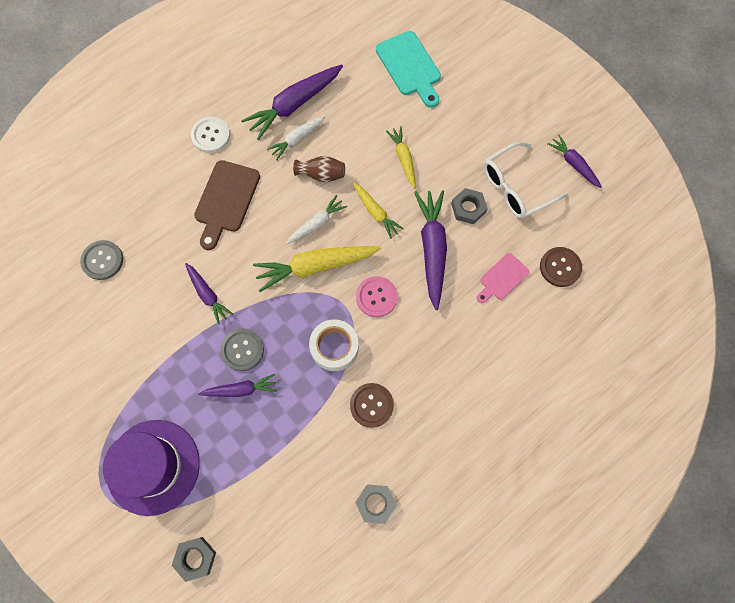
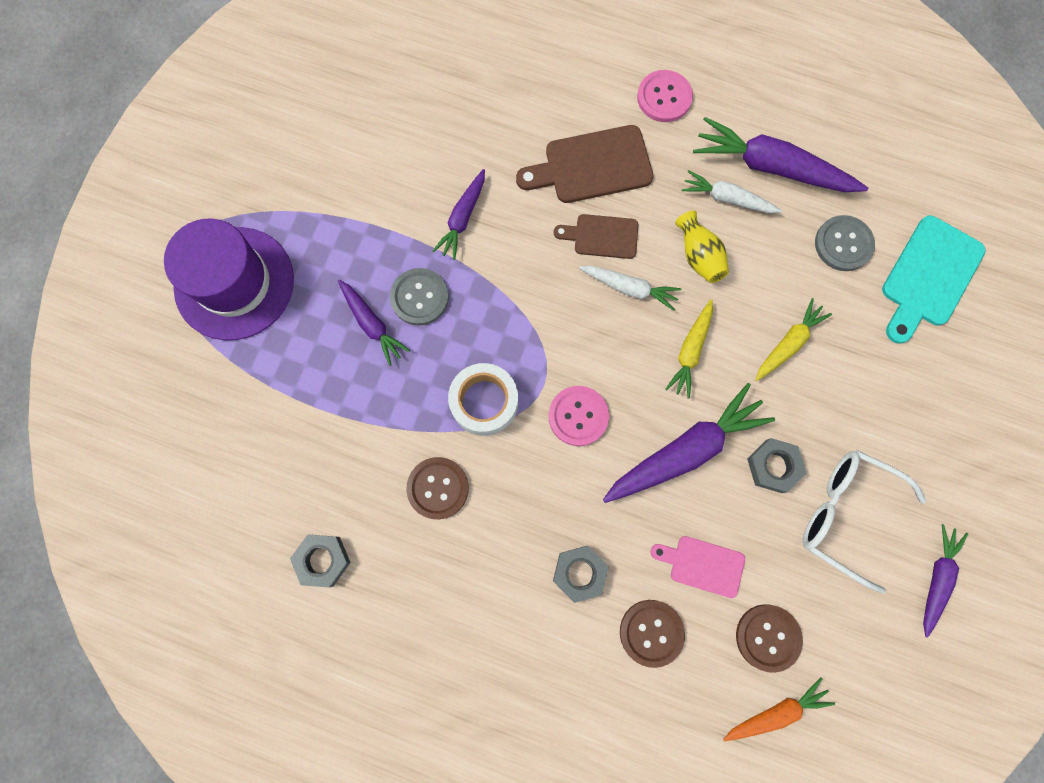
camera: 60 degrees right, 5 degrees up
(102, 260) = (435, 81): grey button -> grey button (843, 244)
(195, 558) = (160, 390): grey nut -> grey nut (579, 573)
(211, 135) = (664, 97): white button -> pink button
(274, 220) = (601, 236): none -> brown cutting board
(315, 267) = (572, 320): yellow carrot -> none
(321, 174) = (698, 256): brown vase -> yellow vase
(525, 328) = (651, 632): none -> brown button
(602, 287) = (776, 712): none -> orange carrot

